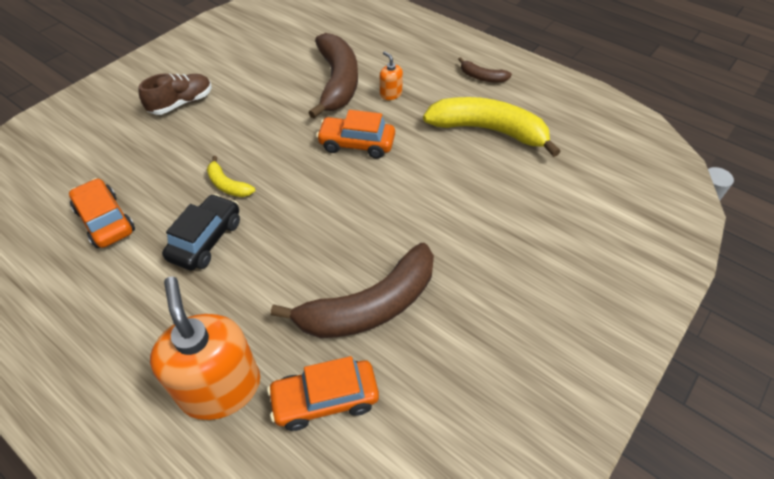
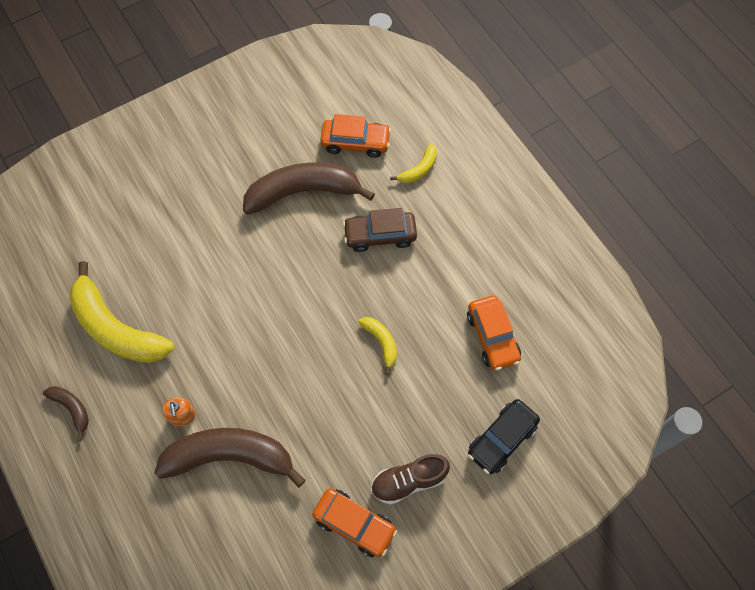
camera: 160 degrees left, 15 degrees up
(206, 240) = (410, 288): black car -> black car (501, 439)
(220, 388) = (419, 169): orange soap dispenser -> yellow banana
(255, 284) = (380, 235): none -> brown car
(337, 82) = (230, 457): brown banana -> brown banana turned 75 degrees clockwise
(357, 144) = (248, 354): orange car -> orange car (354, 524)

